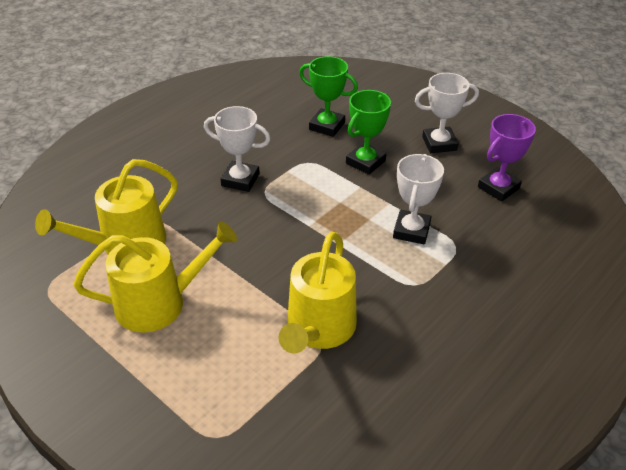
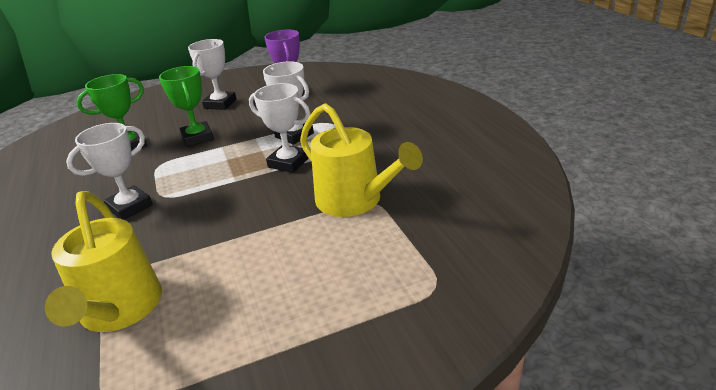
camera: 60 degrees left, 10 degrees down
(159, 303) = (235, 297): yellow watering can -> none
(358, 250) = (288, 163): none -> white trophy

